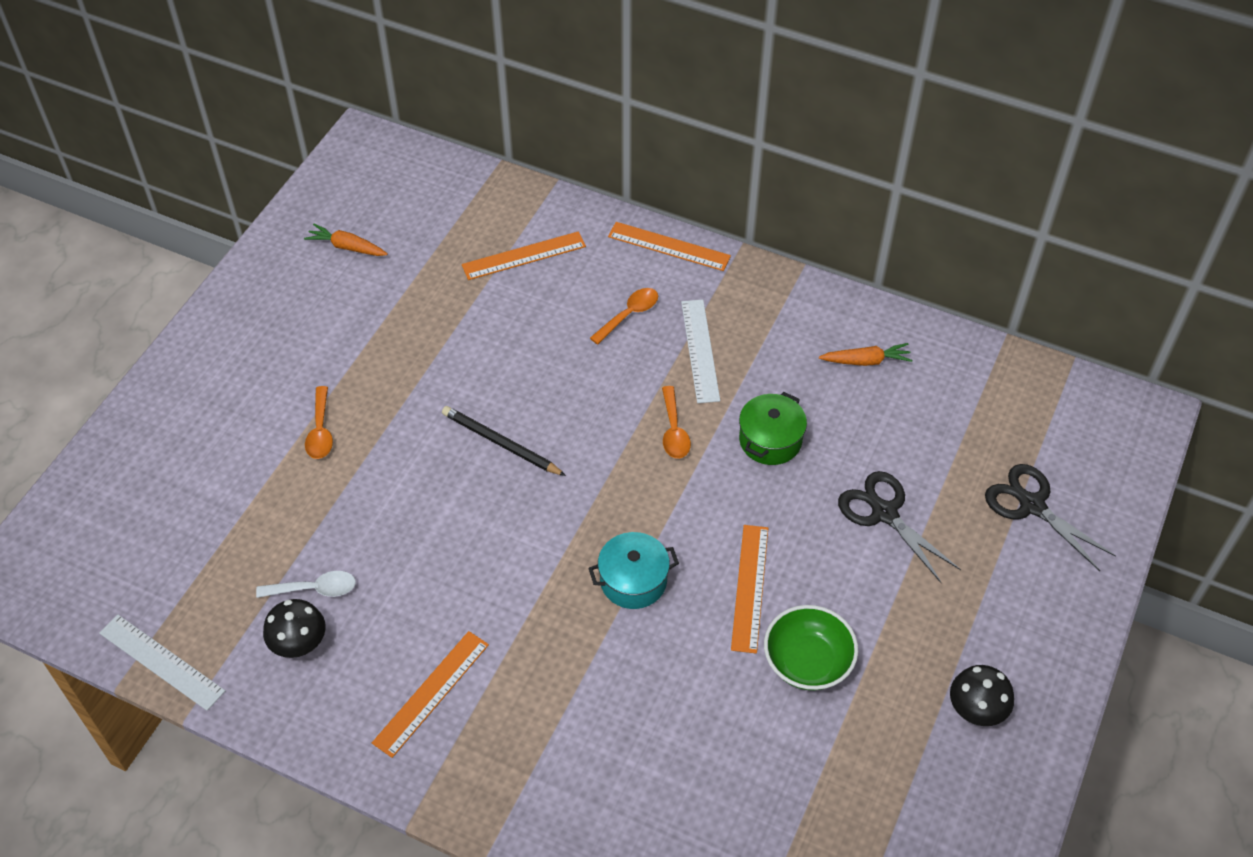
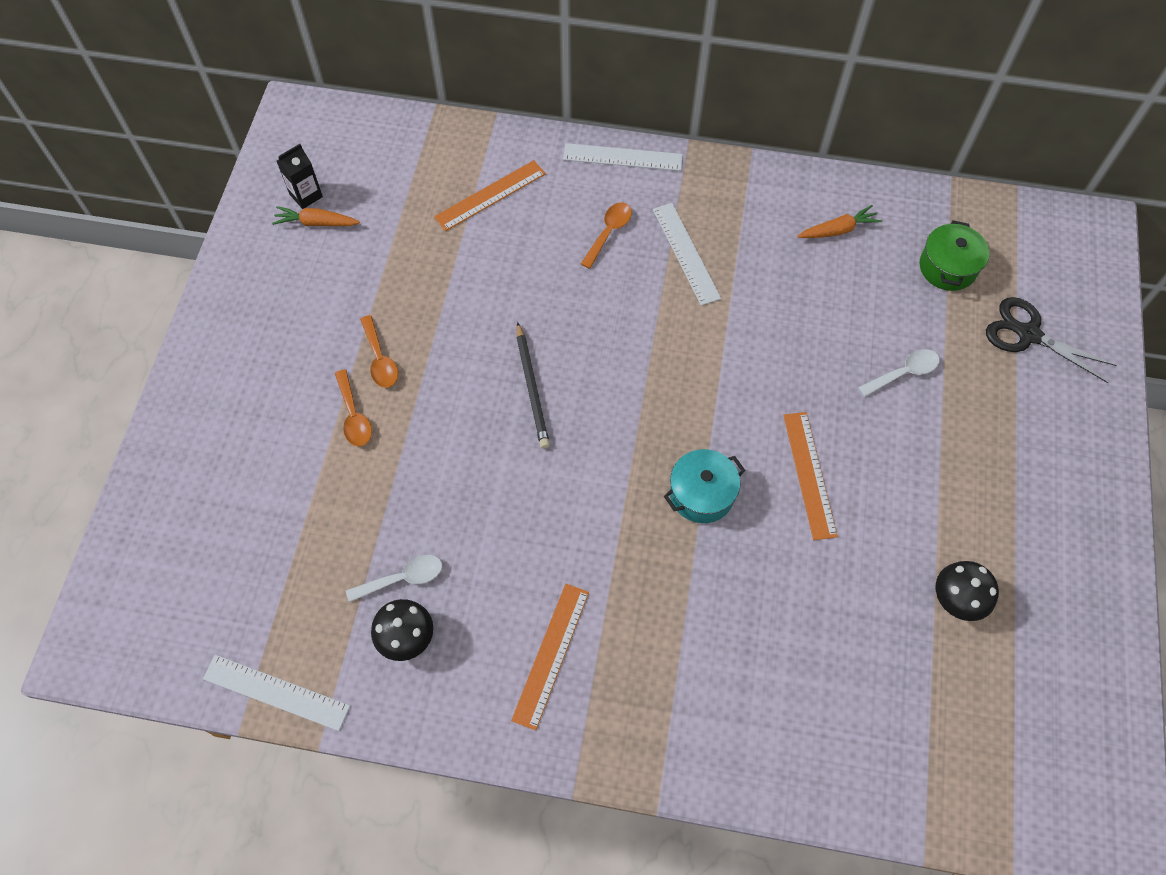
camera: 15 degrees left, 10 degrees up
(346, 220) = (306, 195): none -> black carton
(501, 443) = (532, 388): black pencil -> black pencil turned 120 degrees counterclockwise
(669, 246) = (622, 157): orange ruler -> white ruler
(674, 431) = (688, 337): orange spoon -> orange spoon (380, 359)
(770, 440) = (779, 326): green pot -> green pot (947, 267)
(807, 661) = (885, 533): green bowl -> none
(884, 513) = (903, 373): black scissors -> white spoon
(976, 709) = (1047, 541): black mushroom -> black mushroom (957, 599)

